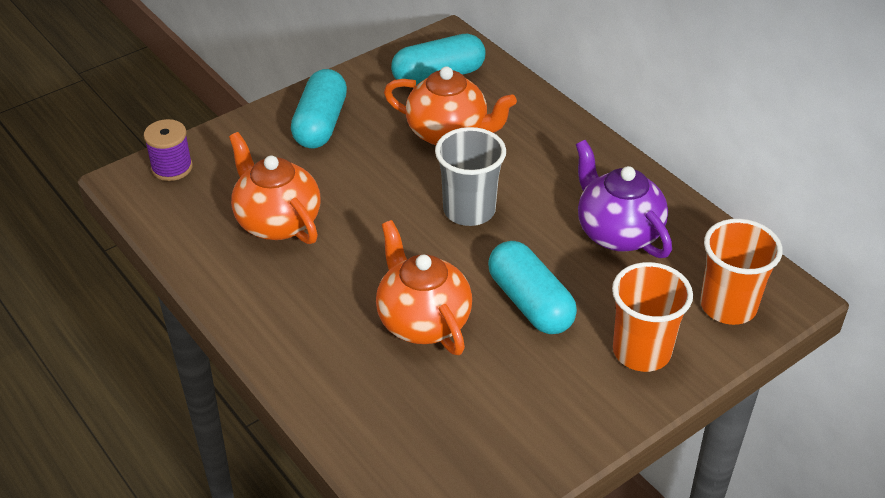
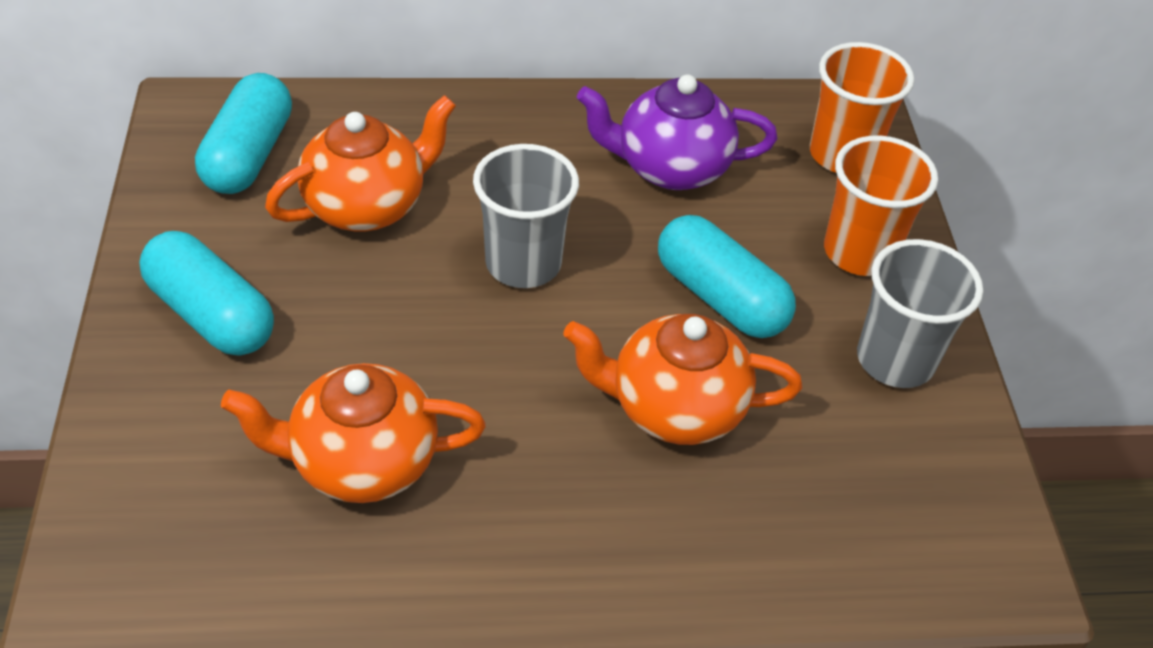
camera: 60 degrees left, 5 degrees up
(172, 168) = (117, 532): purple spool -> none
(530, 303) = (720, 297): turquoise capsule -> turquoise capsule turned 45 degrees clockwise
(561, 406) = (895, 360): none -> grey cup

